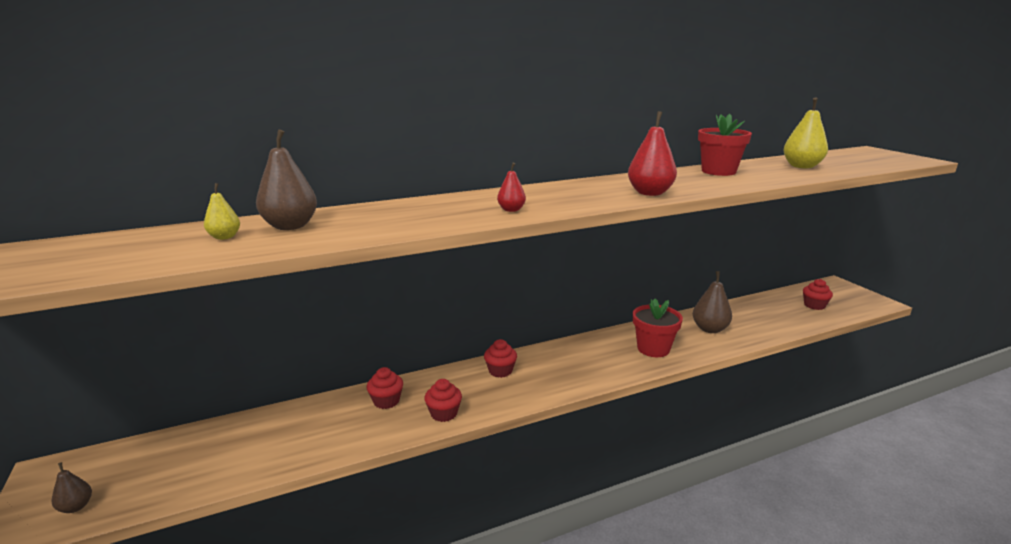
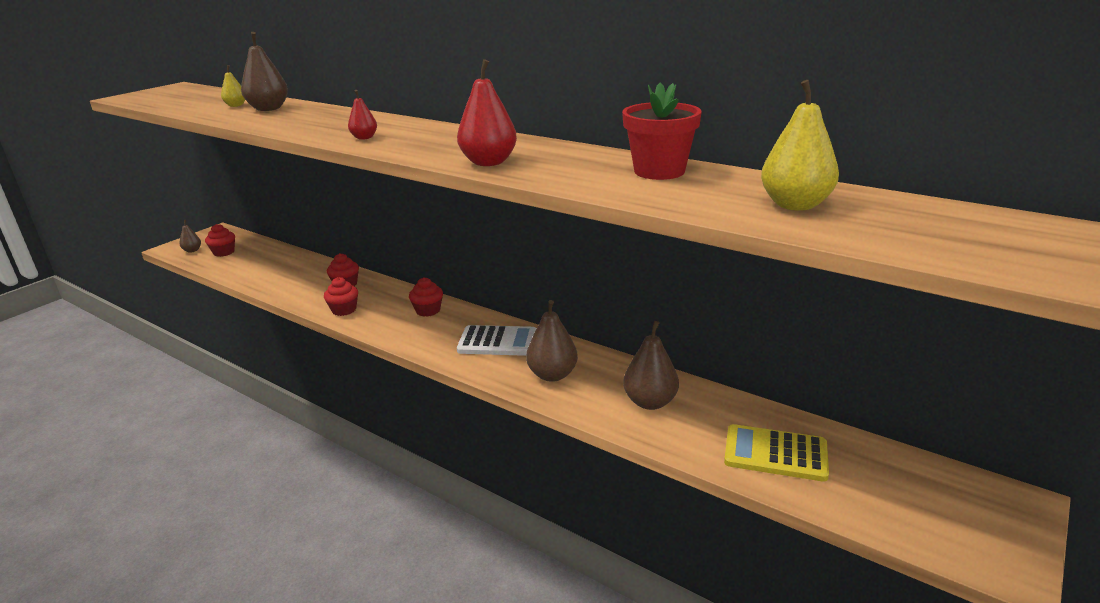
camera: 60 degrees right, 5 degrees up
(587, 355) = (498, 342): none -> white calculator
(653, 349) = (552, 375): red flower pot -> brown pear
(780, 315) = (775, 454): none -> yellow calculator
(814, 305) = (866, 485): red cupcake -> red cupcake (224, 252)

